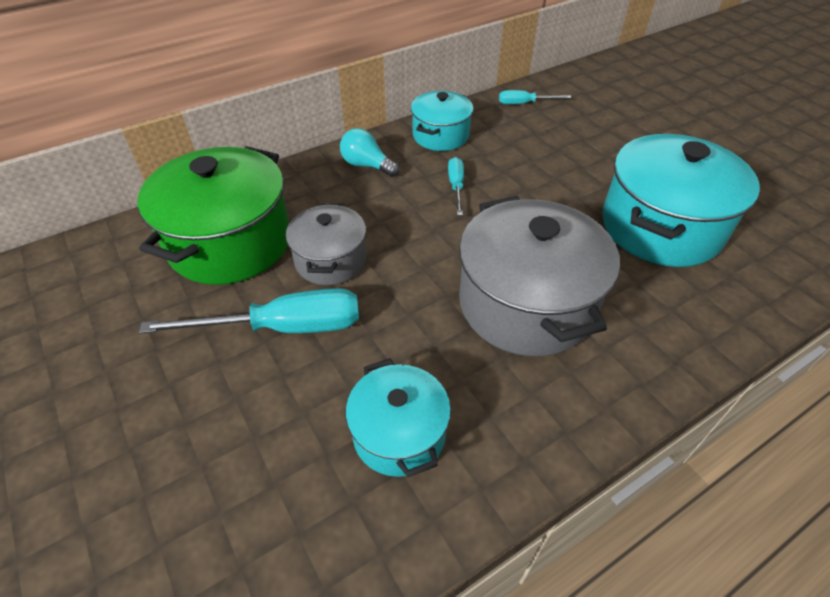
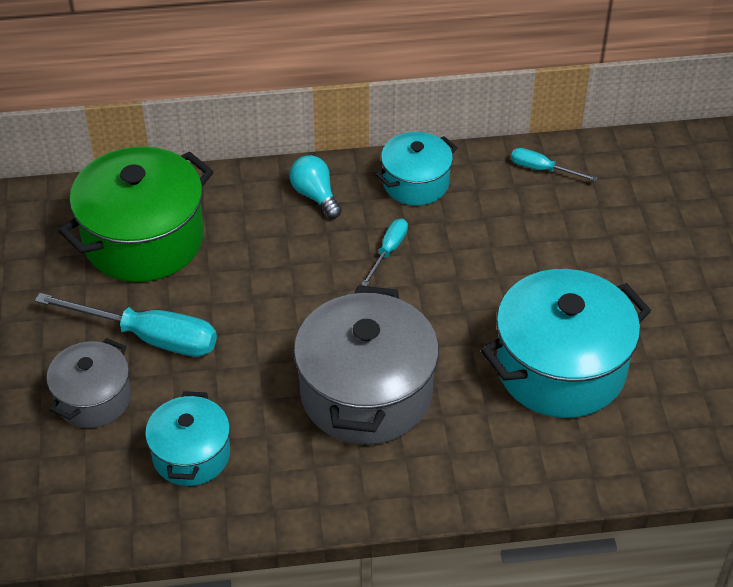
camera: 25 degrees right, 0 degrees up
(330, 260) = (221, 289): grey pot -> grey pot (93, 399)

